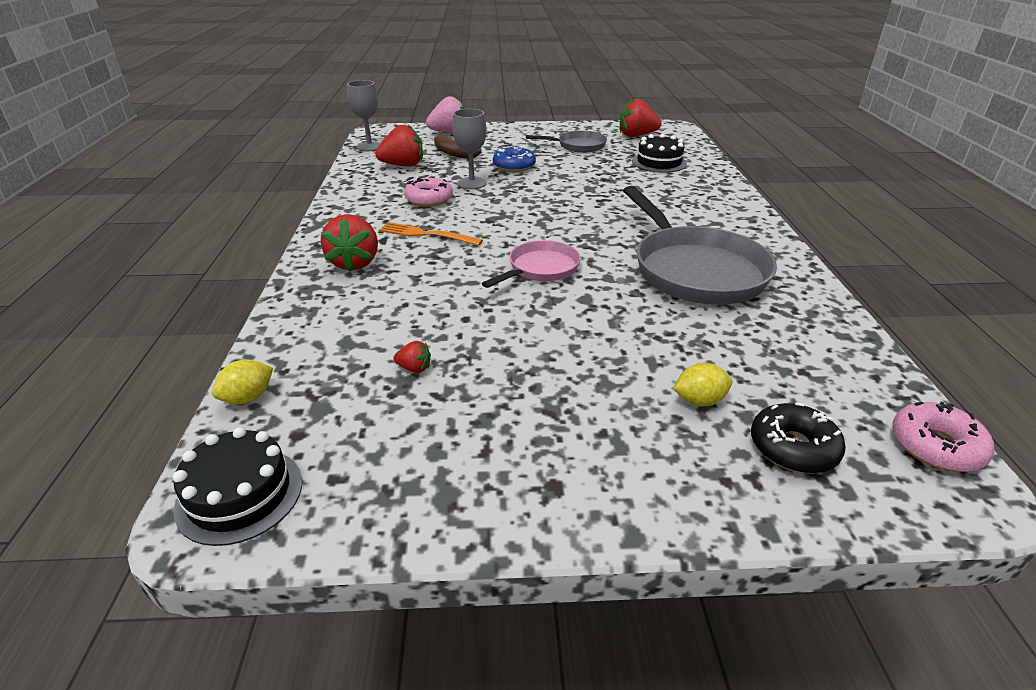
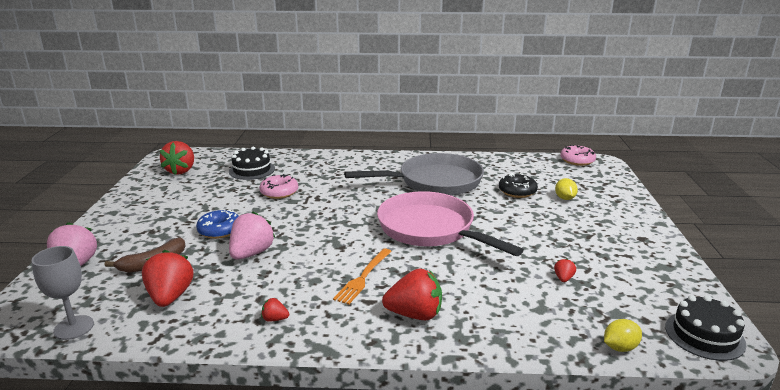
camera: 85 degrees left, 10 degrees down
(248, 398) = (620, 347): yellow lemon -> yellow lemon turned 75 degrees counterclockwise
(363, 203) = (275, 319): none -> red strawberry
(429, 199) = (282, 277): pink donut -> pink donut (279, 192)
(471, 183) = (251, 253): grey goblet -> pink strawberry
(540, 269) = (431, 229): pink pan -> pink pan, size x1.85
(578, 146) = (186, 197): grey pan -> none
(793, 448) = (590, 185): black donut -> black donut (517, 191)

